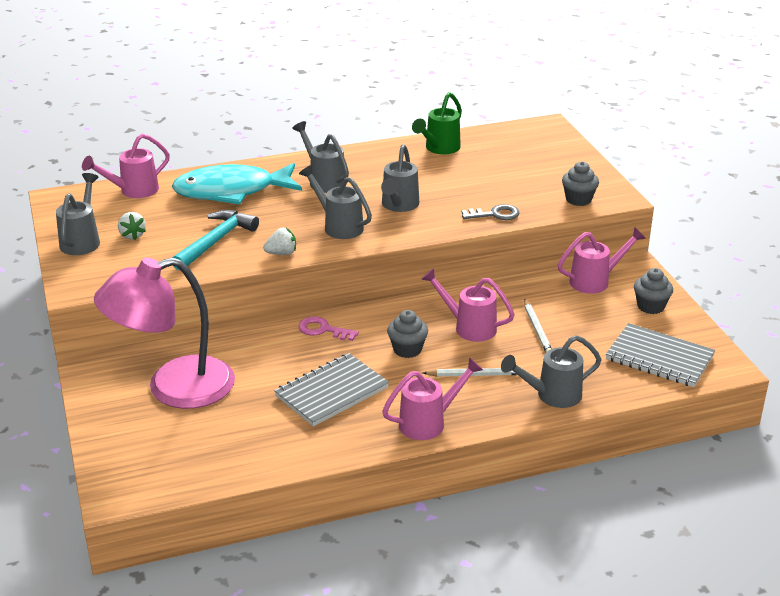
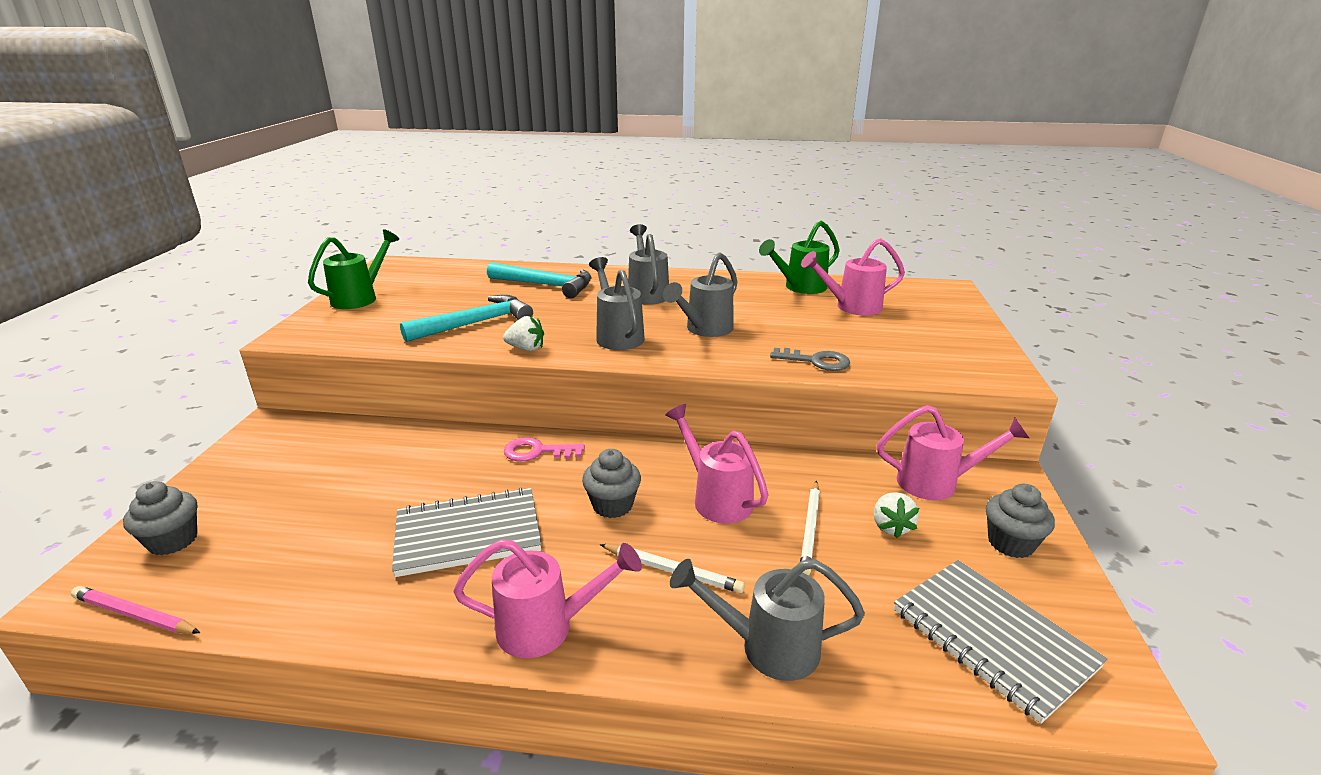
camera: 25 degrees right, 5 degrees down
(82, 240) = (360, 298): grey watering can -> green watering can
(132, 235) = (408, 302): white strawberry -> white strawberry (891, 527)
(133, 191) = (459, 269): pink watering can -> pink watering can (851, 307)
(172, 492) = (134, 615): none -> pink pencil
(173, 388) = (312, 472): pink lamp -> none
(231, 191) = (546, 285): turquoise fish -> turquoise hammer
(323, 330) = (537, 452): pink key -> pink key turned 45 degrees counterclockwise
(578, 199) = (944, 367): grey cupcake -> grey cupcake (173, 541)

